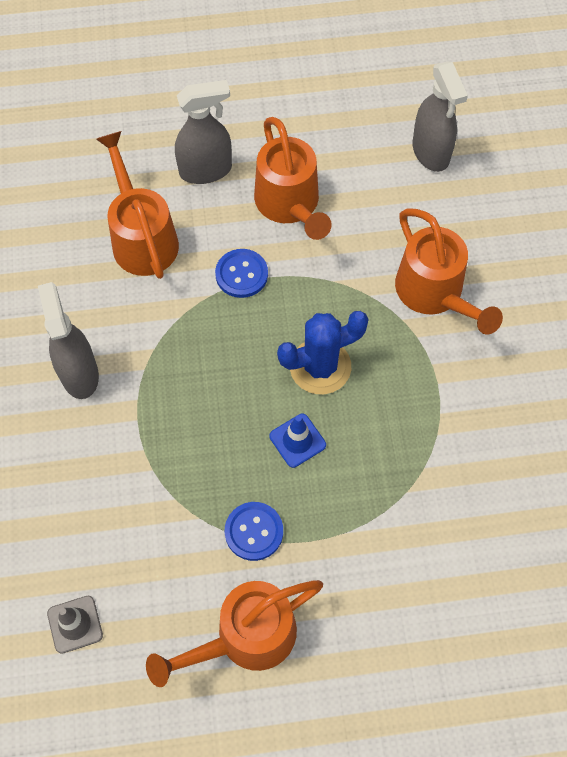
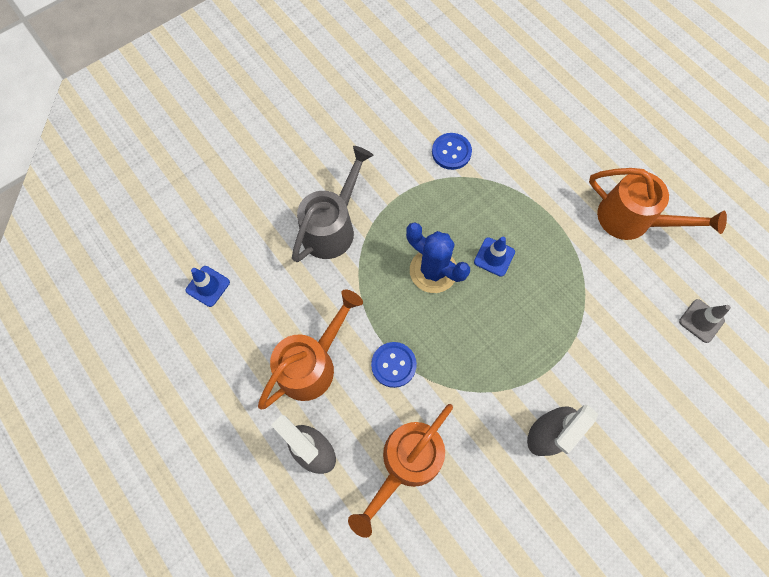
camera: 120 degrees left, 5 degrees up
(254, 532) = (570, 250): blue button -> blue button (451, 152)
(431, 152) = (208, 286): grey spray bottle -> blue traffic cone
(435, 294) = (332, 226): orange watering can -> grey watering can

